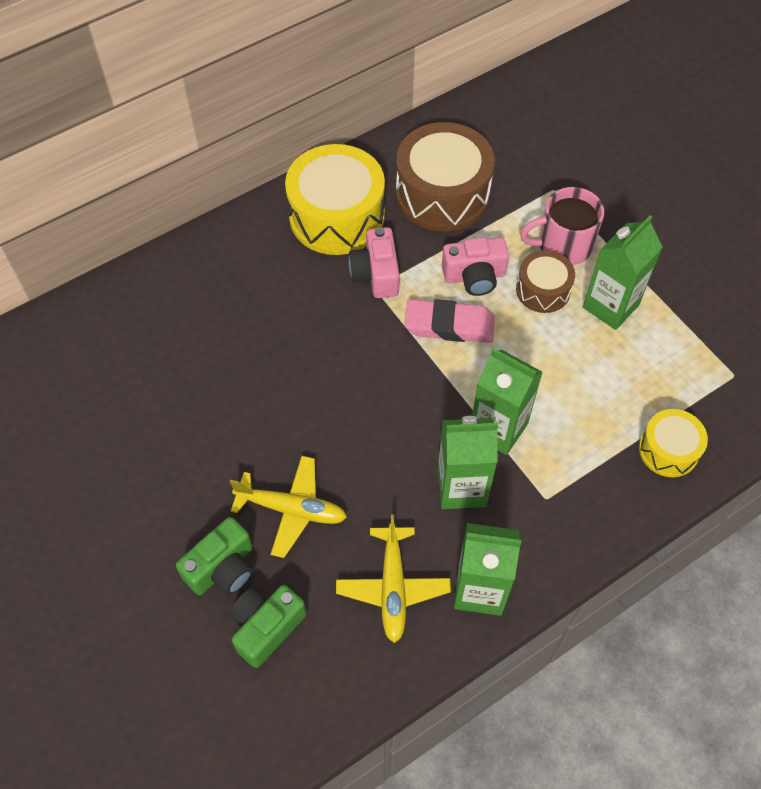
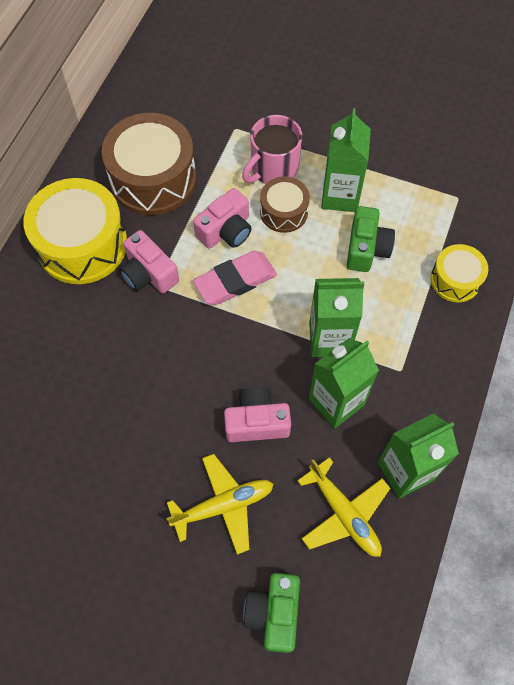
camera: 35 degrees left, 5 degrees up
(222, 568) = (204, 591): green camera -> green camera (366, 248)
(374, 458) = (257, 422): none -> pink camera

